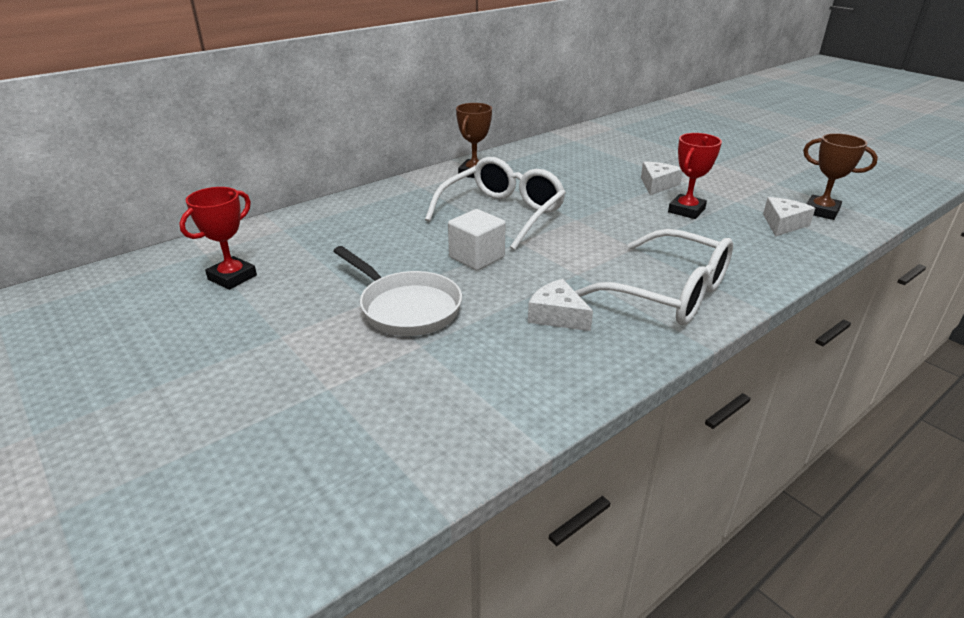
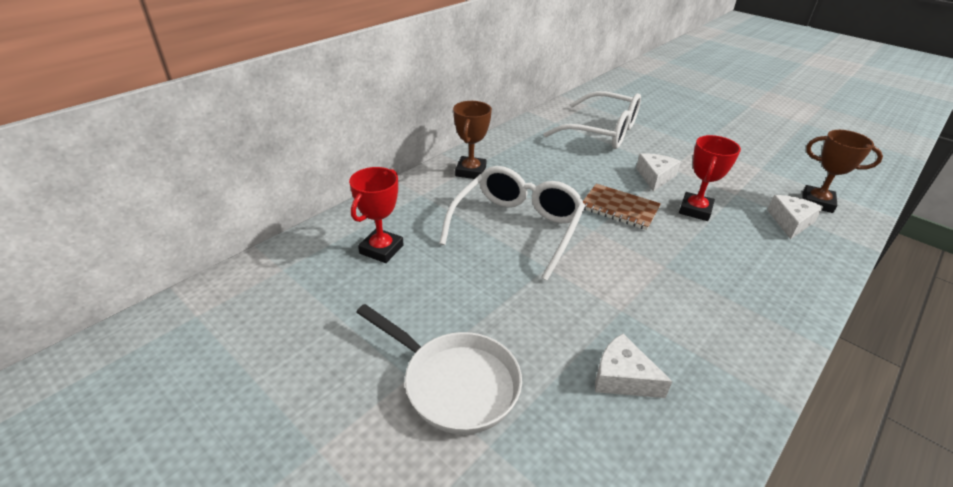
camera: 10 degrees left, 5 degrees up
(232, 277) = (238, 353): red trophy -> red trophy (381, 249)
(476, 257) = (509, 294): white cube -> none
(609, 205) = (619, 208): none -> brown notebook
(668, 293) = (721, 330): white glasses -> white glasses (602, 132)

